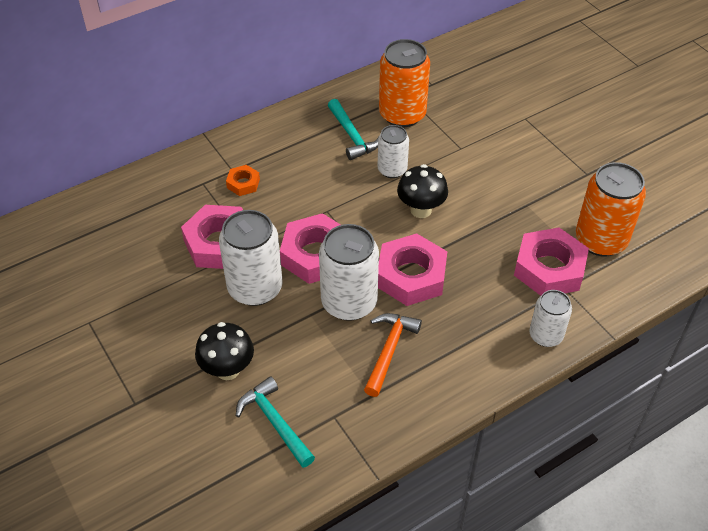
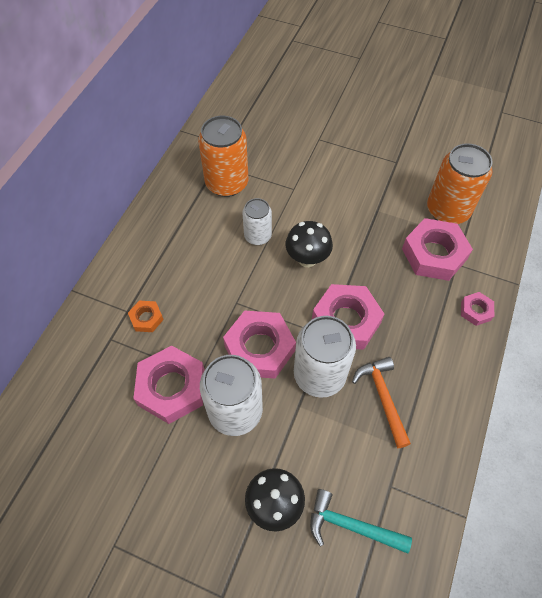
camera: 35 degrees left, 10 degrees up
(352, 136) = (202, 223): turquoise hammer -> none
(546, 335) = (475, 311): white can -> pink nut

